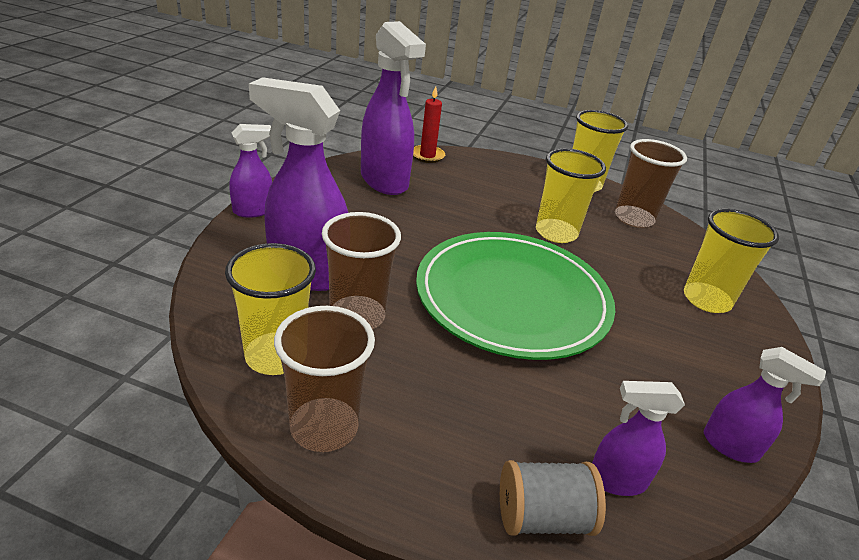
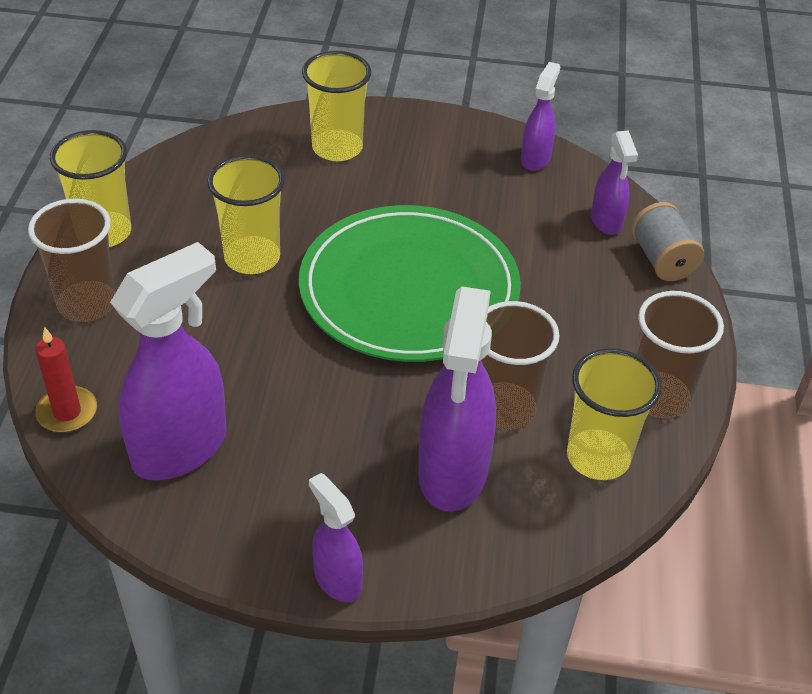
camera: 100 degrees left, 10 degrees up
(634, 218) = (183, 189): brown cup -> brown cup (87, 304)

